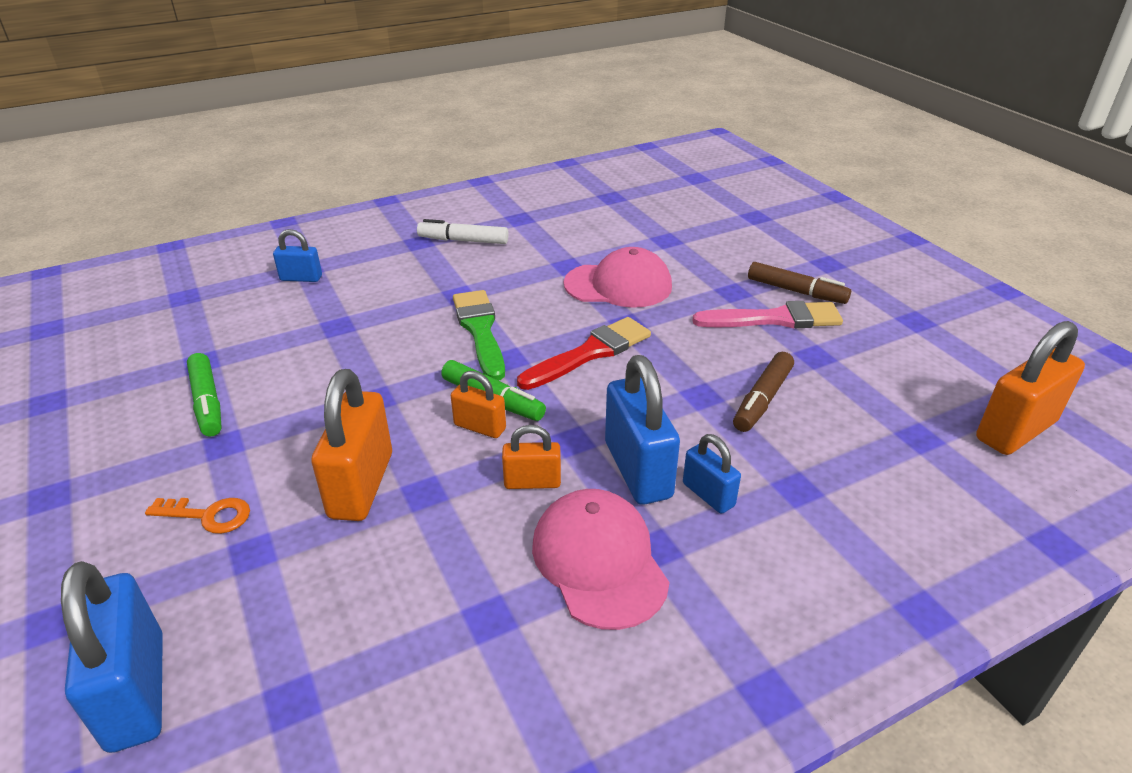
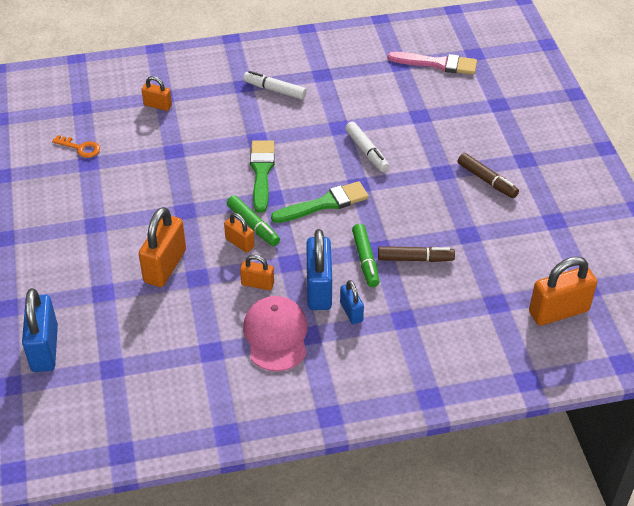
camera: 15 degrees right, 10 degrees up
(207, 402) = (89, 194): green marker -> green marker (365, 260)
(208, 515) = (83, 267): orange key -> orange key (80, 148)
(301, 278) = (158, 105): blue padlock -> orange padlock
(590, 353) = (324, 203): red brush -> green brush
(618, 285) = (366, 151): pink cap -> white marker
(762, 399) = (415, 259): brown marker -> brown marker turned 135 degrees counterclockwise
(775, 319) = (458, 200): pink brush -> pink brush (437, 64)

